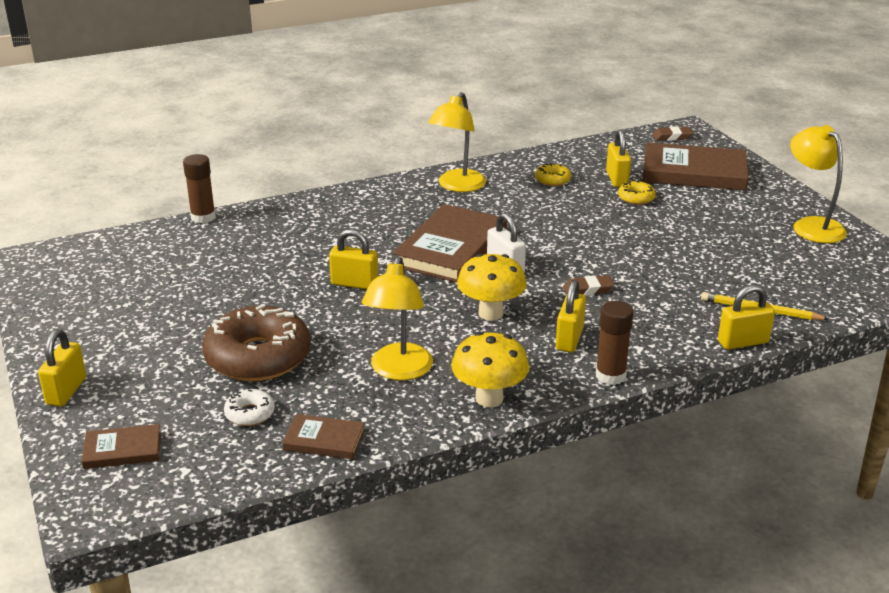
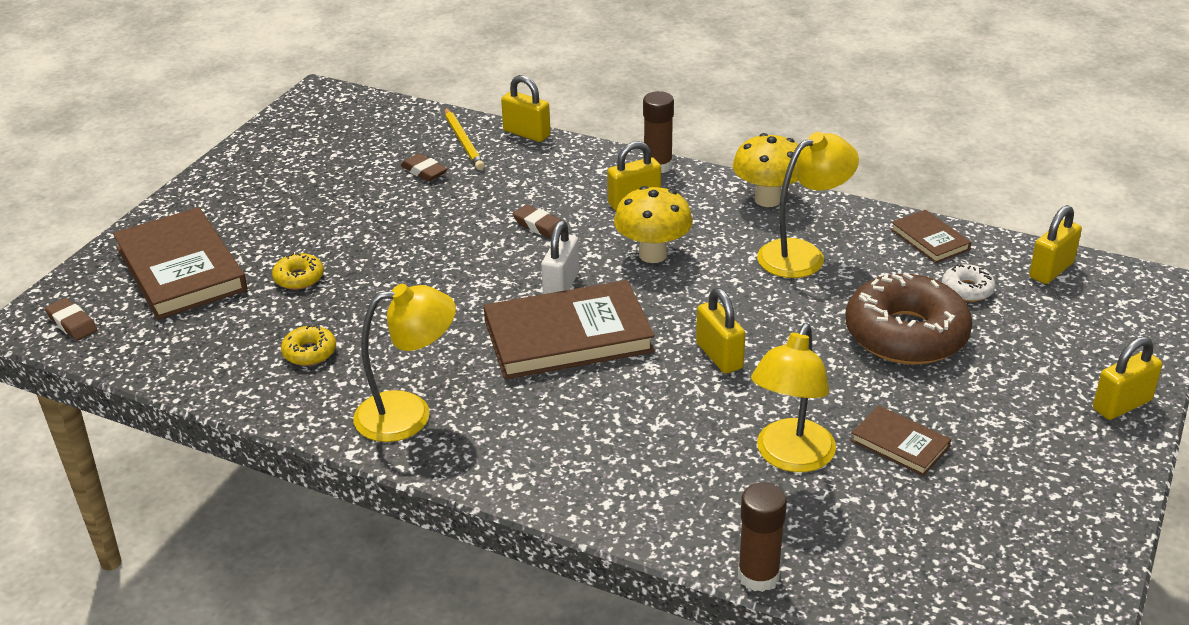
camera: 130 degrees left, 5 degrees up
(122, 450) = (1103, 319): brown book -> brown book (900, 444)
(617, 179) = (257, 310): yellow padlock -> yellow padlock (1051, 270)
(728, 278) = (424, 171): none -> brown eraser
(811, 225) = (256, 166): yellow lamp -> yellow lamp (790, 457)

